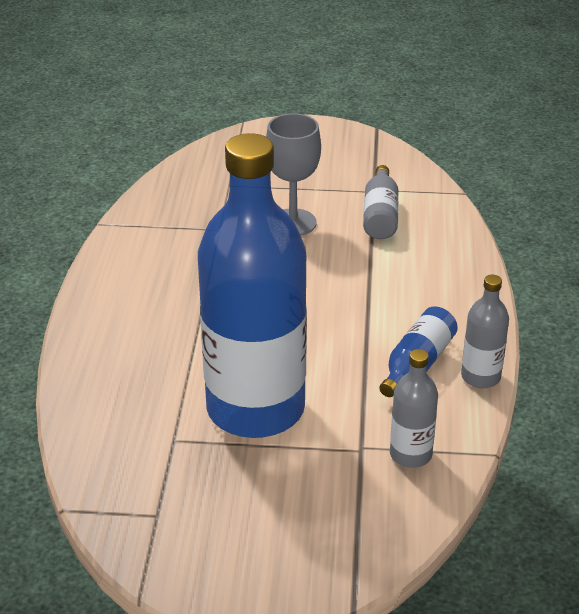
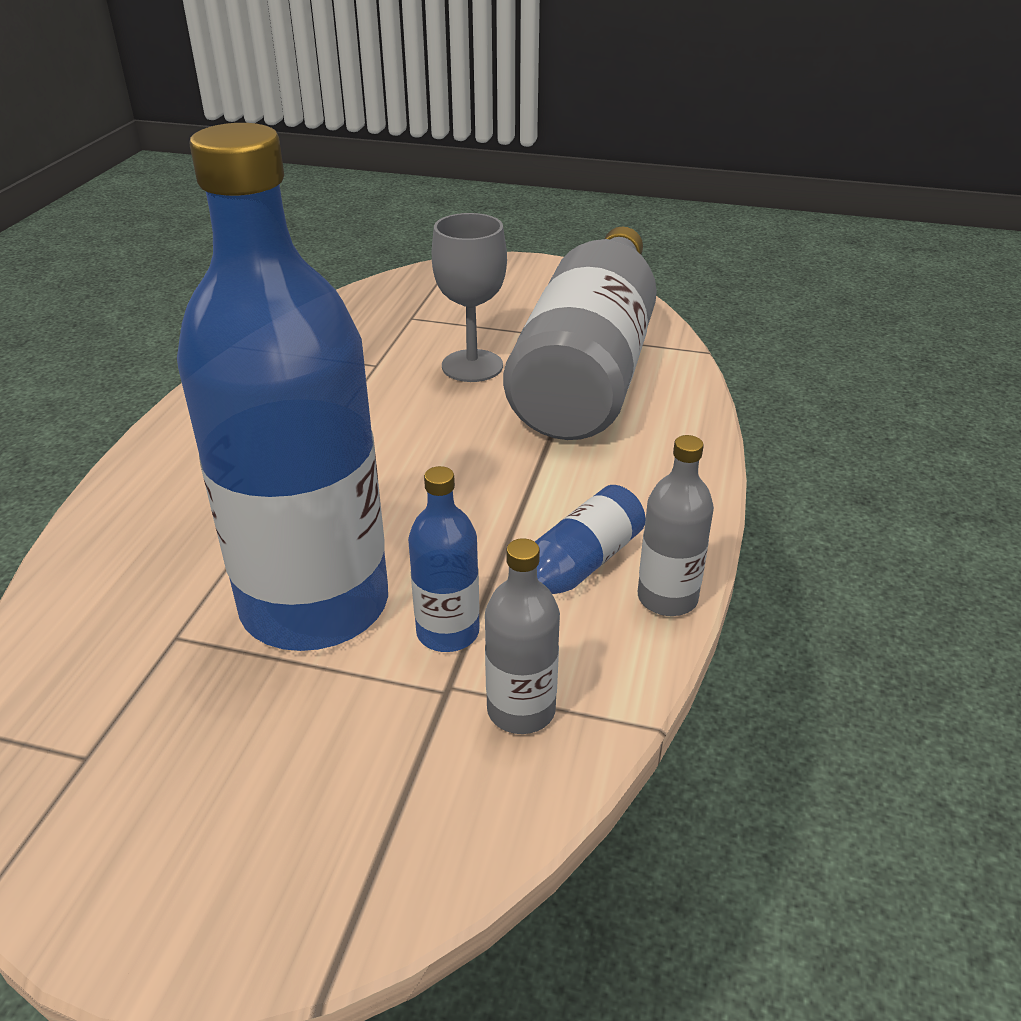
camera: 10 degrees right, 0 degrees up
(349, 415) = (448, 632): none -> blue bottle
(380, 215) = (589, 367): grey bottle -> grey bottle, size x2.42

